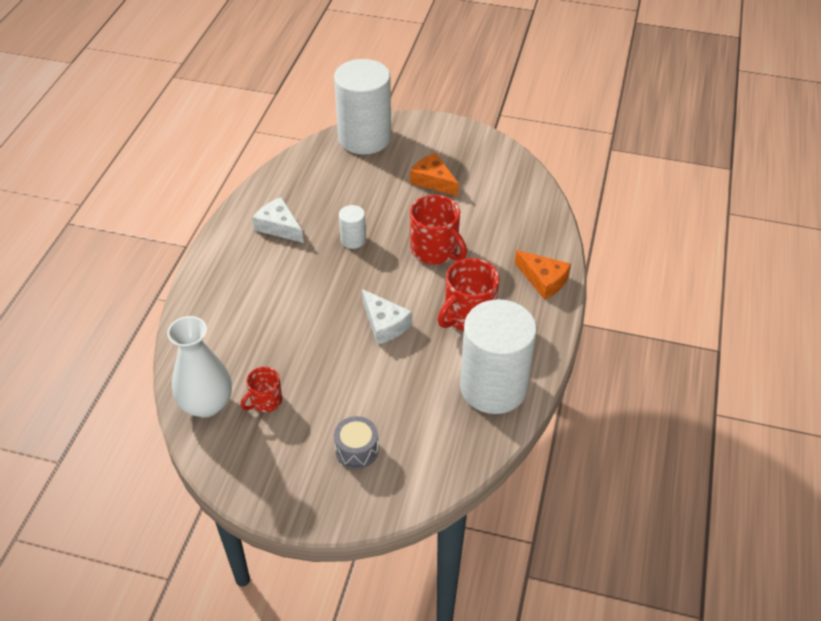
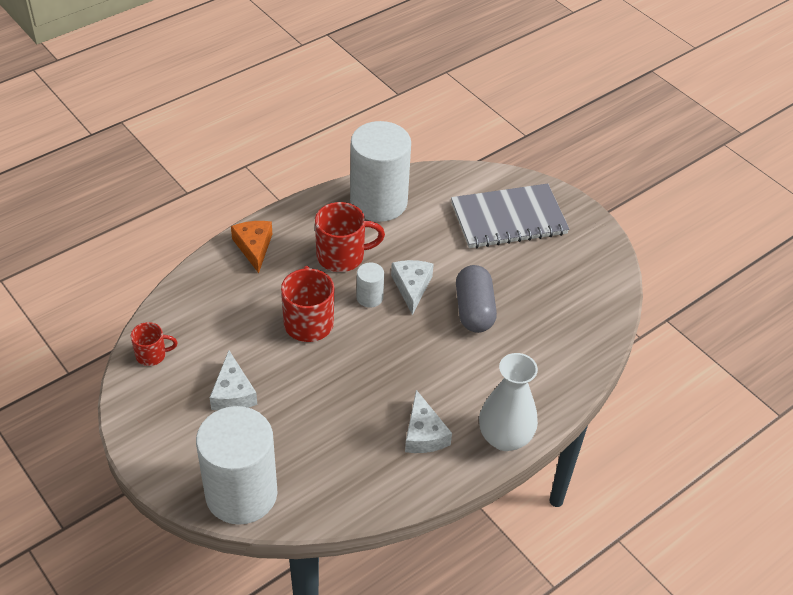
camera: 145 degrees left, 0 degrees up
(206, 404) = (596, 307): white vase -> white vase (504, 437)
(265, 401) = (550, 284): red mug -> red mug (152, 355)
(315, 335) = (474, 310): none -> grey capsule
(353, 240) = (368, 376): white cylinder -> white cylinder (369, 297)
(357, 450) = (508, 218): grey drum -> grey notebook
(433, 181) = (233, 393): orange cheese -> white cheese

